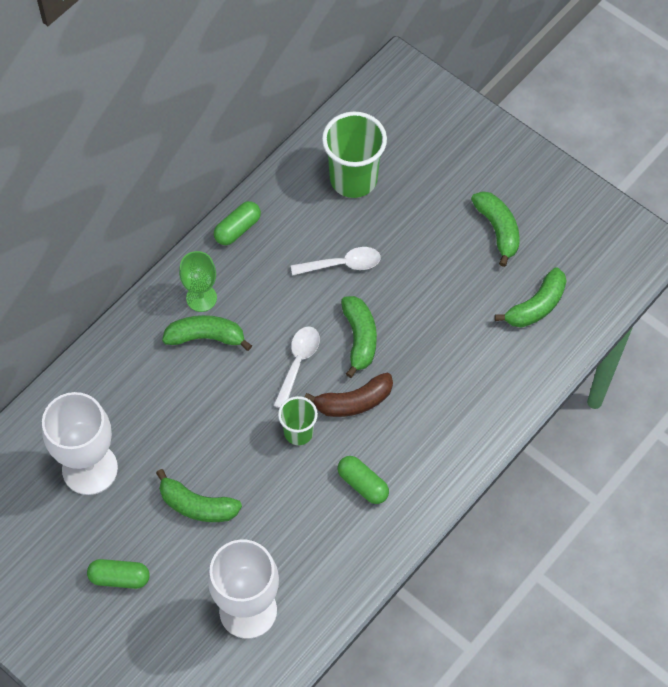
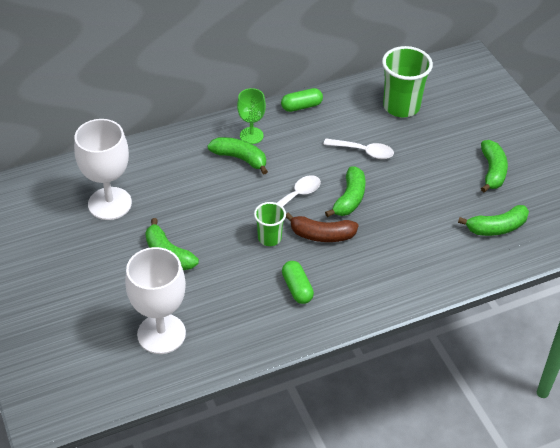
camera: 25 degrees right, 15 degrees down
(119, 578) = (85, 276): green capsule -> none

